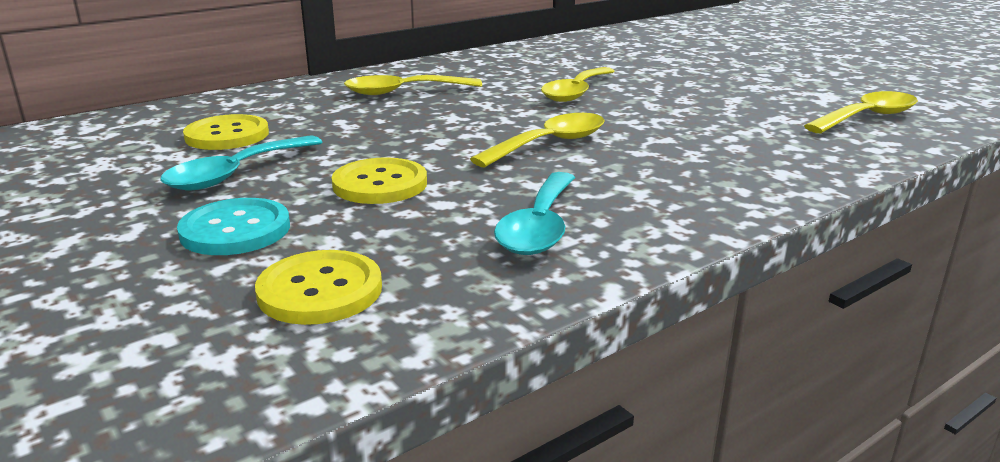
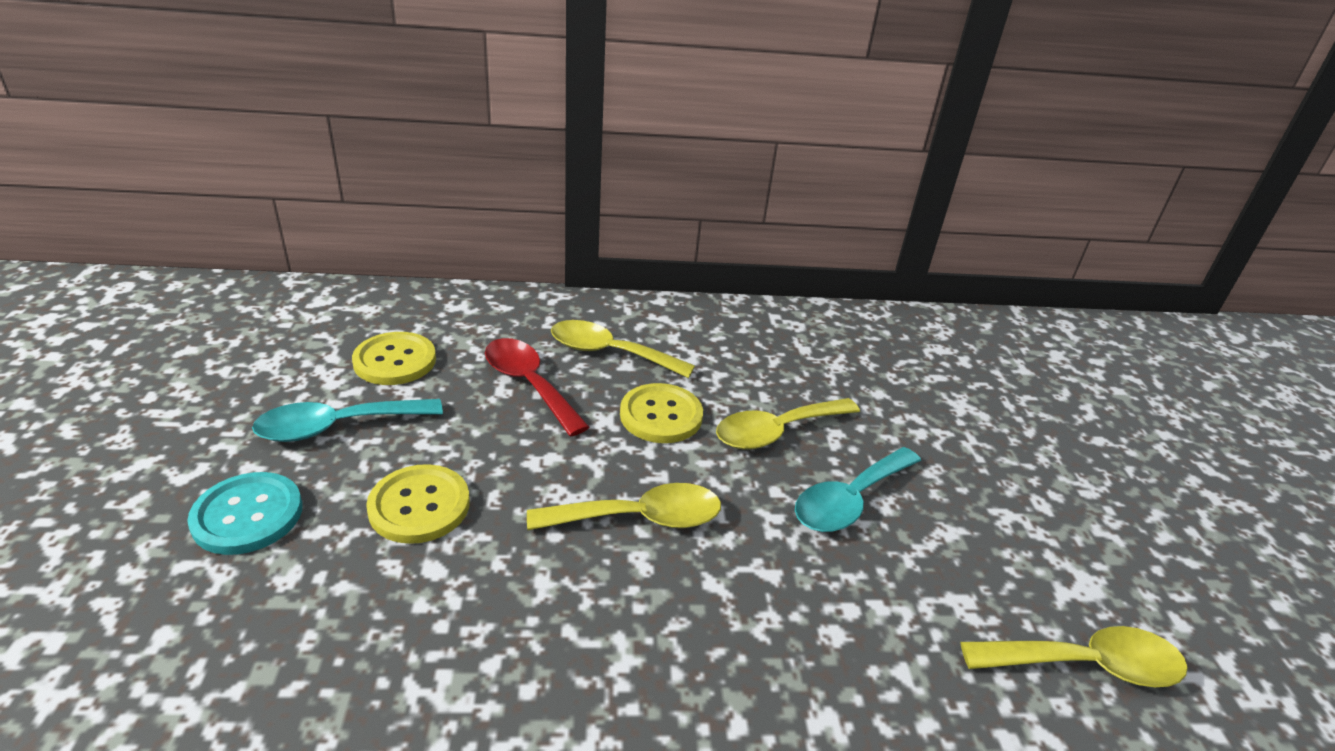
camera: 30 degrees right, 10 degrees up
(320, 290) = (202, 647): yellow button -> yellow button (661, 415)
(365, 118) = (529, 384): none -> red spoon
(539, 227) = (464, 663): turquoise spoon -> turquoise spoon (850, 500)

